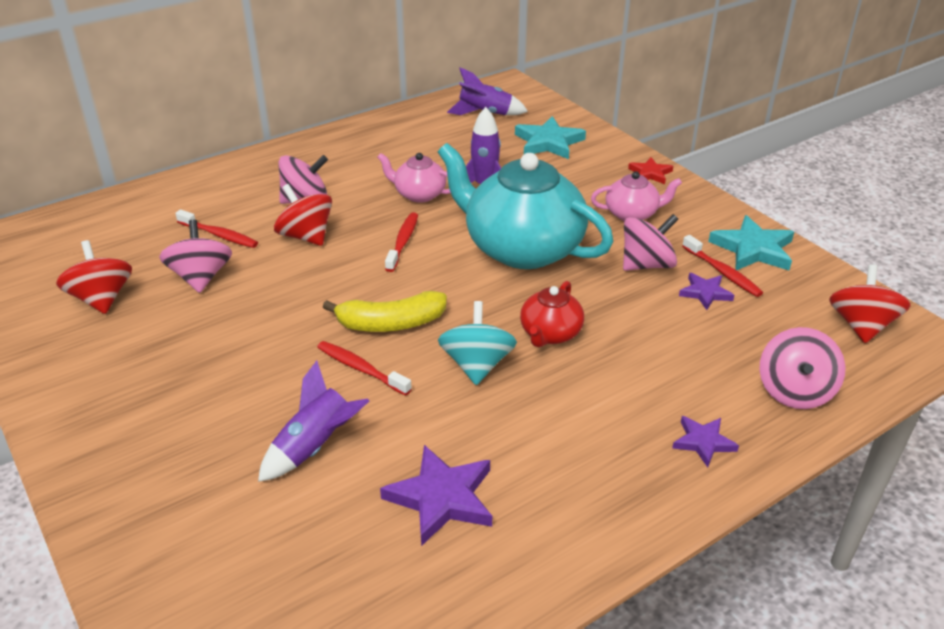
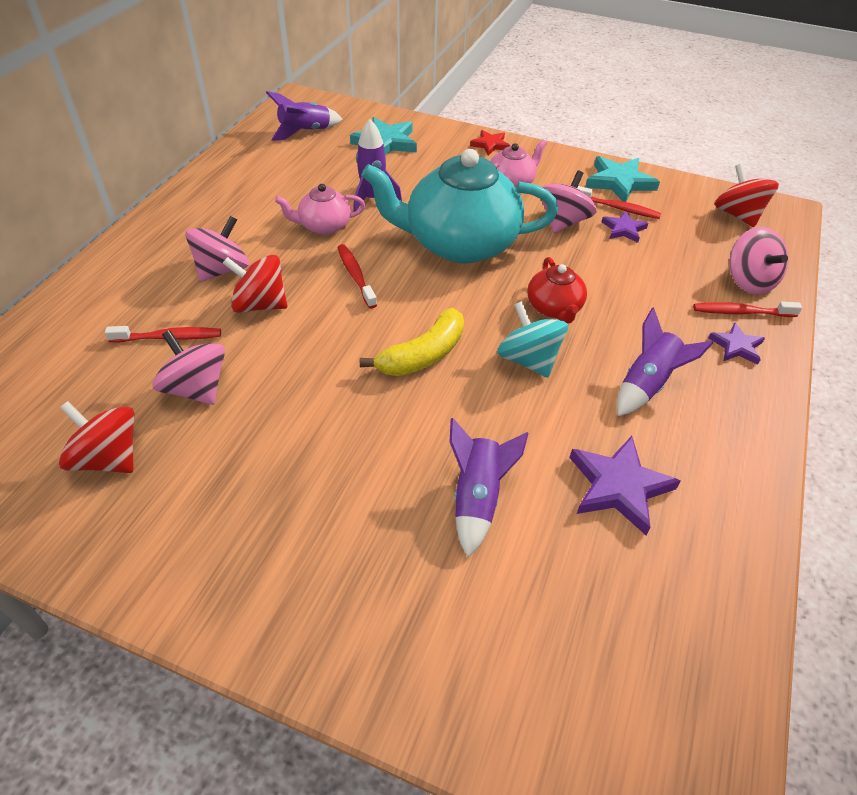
camera: 35 degrees left, 10 degrees up
(361, 368) = (441, 408): red toothbrush -> red toothbrush (741, 312)
(567, 432) = (647, 384): none -> purple rocket

